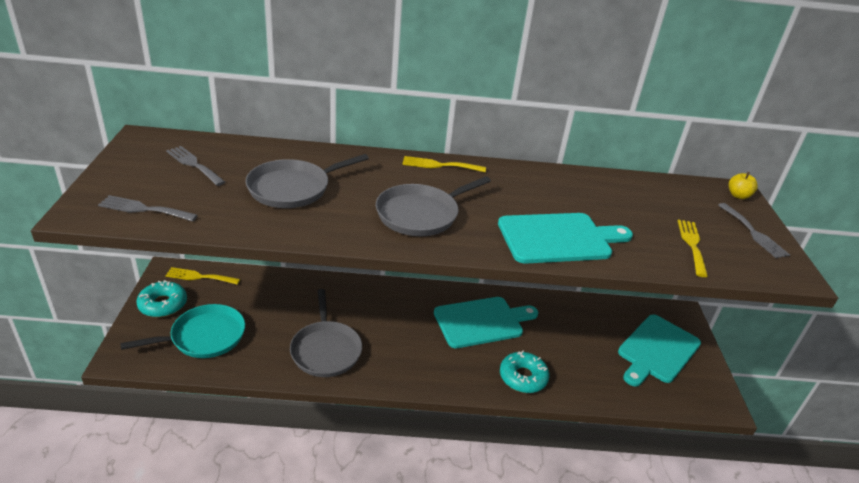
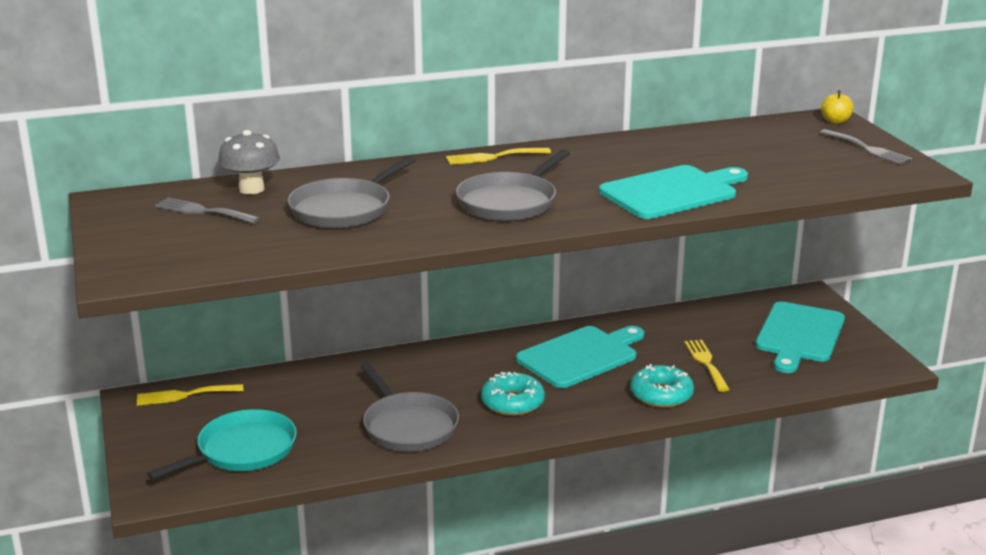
camera: 15 degrees left, 10 degrees down
(143, 209) = (190, 259): grey fork -> none
(163, 304) = (159, 433): turquoise donut -> turquoise donut (512, 402)
(244, 152) = (251, 189): none -> grey mushroom
(692, 245) = (811, 170): yellow fork -> yellow fork (706, 363)

